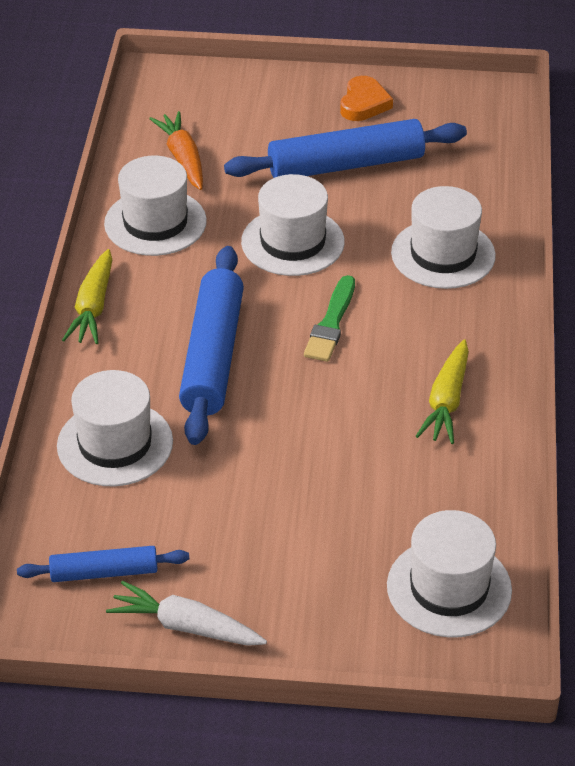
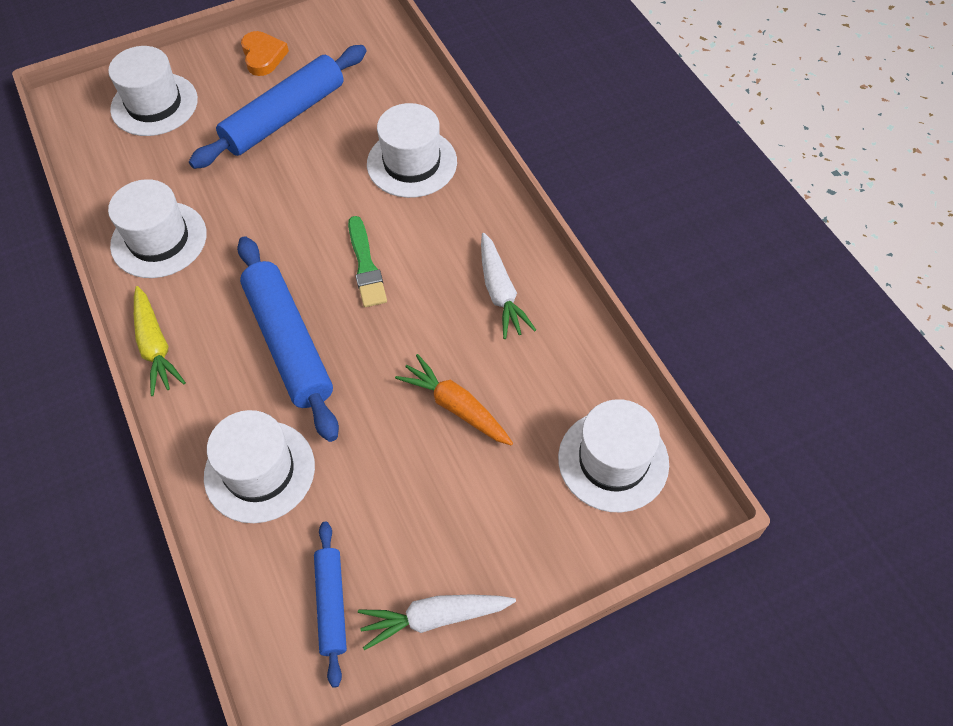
camera: 30 degrees left, 15 degrees up
(104, 572) = (331, 604): blue rolling pin -> blue rolling pin turned 60 degrees counterclockwise
(183, 158) = (144, 169): orange carrot -> orange carrot (456, 407)
(292, 242) = (286, 205): white hat -> white hat (154, 104)
(446, 401) = (500, 292): yellow carrot -> white carrot

